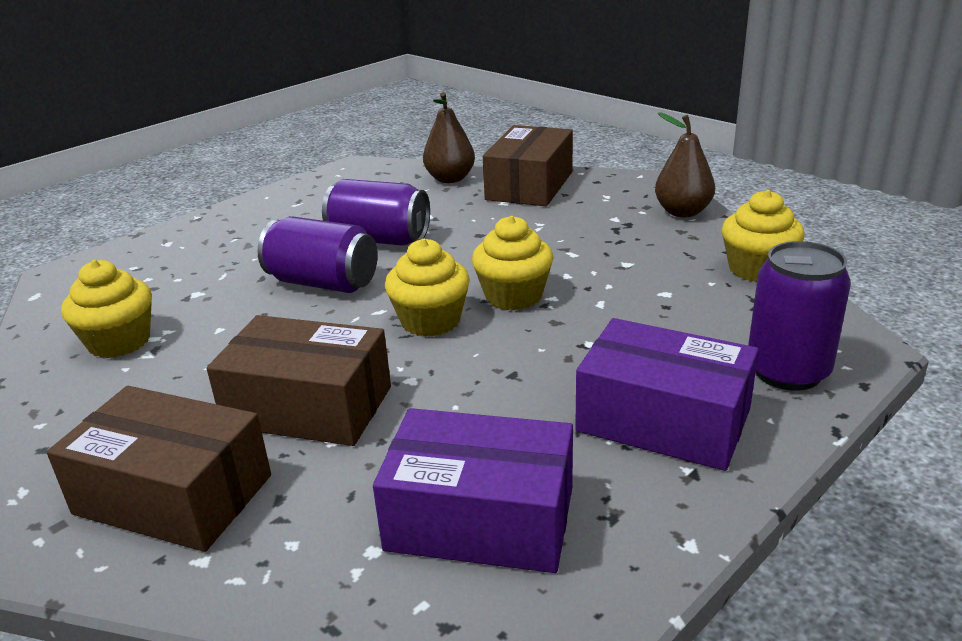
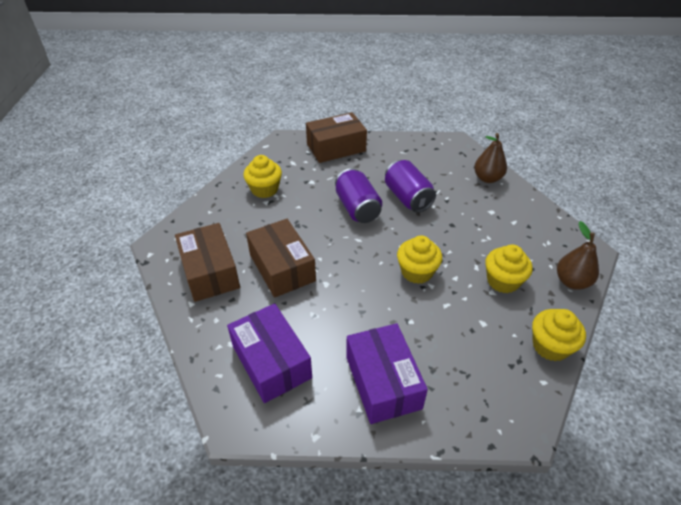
camera: 45 degrees right, 15 degrees up
(430, 321) = (369, 260): yellow cupcake -> yellow cupcake (503, 281)
(529, 185) = (519, 208): brown box -> brown box (336, 147)
(787, 371) = (468, 408): purple can -> none

